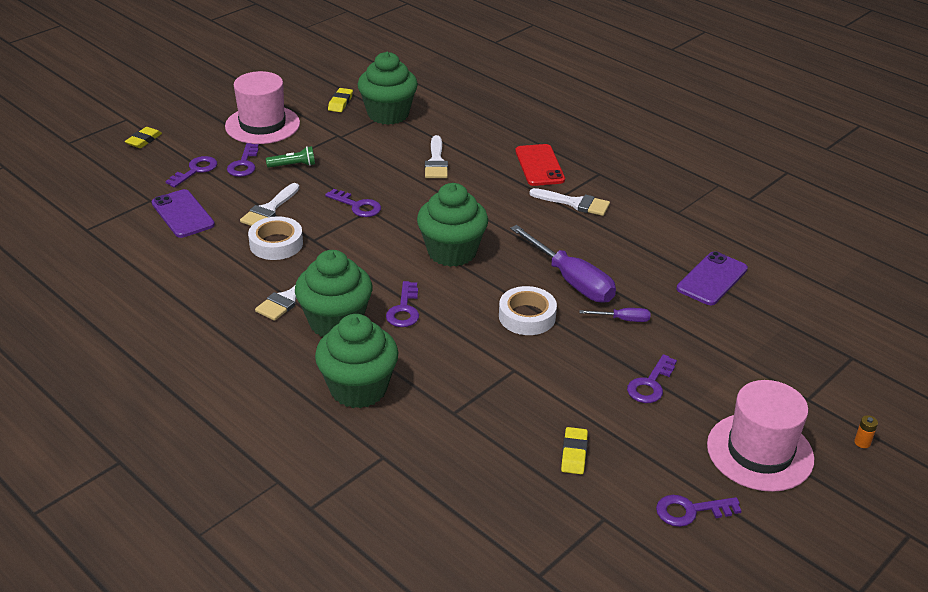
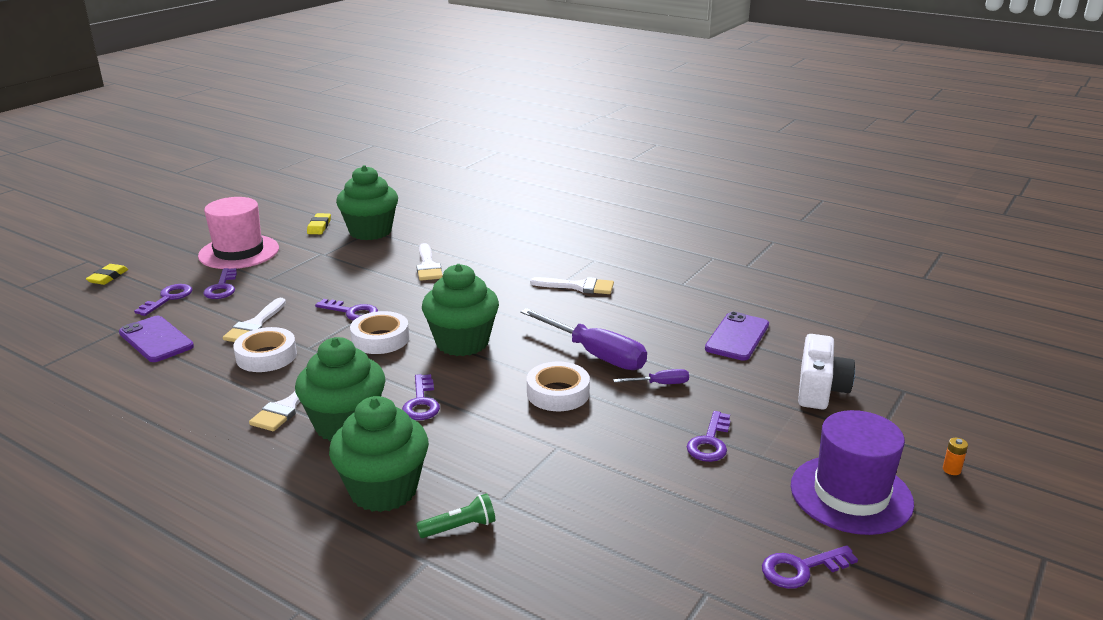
camera: 10 degrees left, 10 degrees down
(293, 165) = (276, 283): green flashlight -> green flashlight (459, 527)
(379, 238) = (380, 339): none -> white tape
(539, 165) = (534, 259): red phone -> none
(574, 453) = (650, 525): yellow eraser -> none
(760, 452) = (851, 494): pink hat -> purple hat
(771, 345) = (820, 389): none -> white camera

